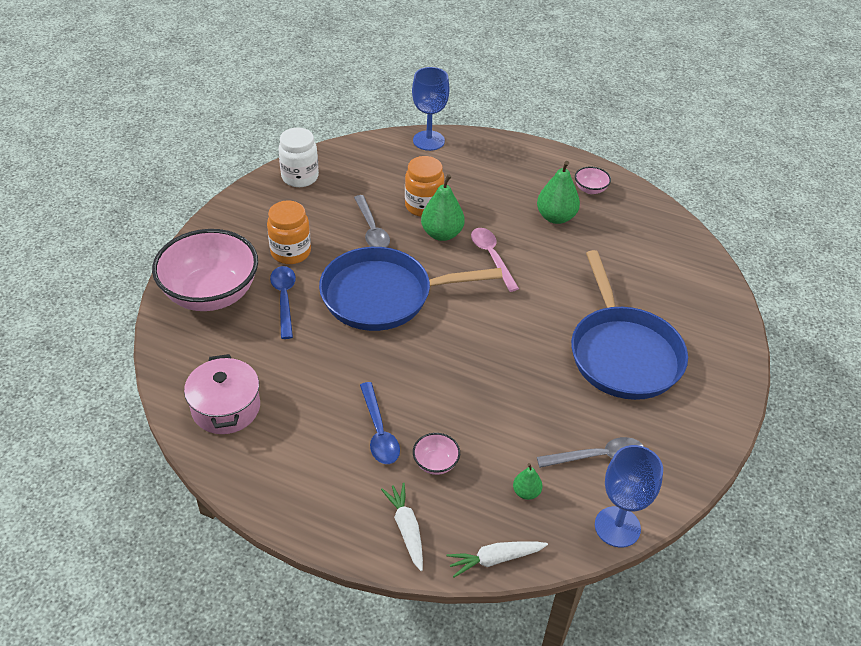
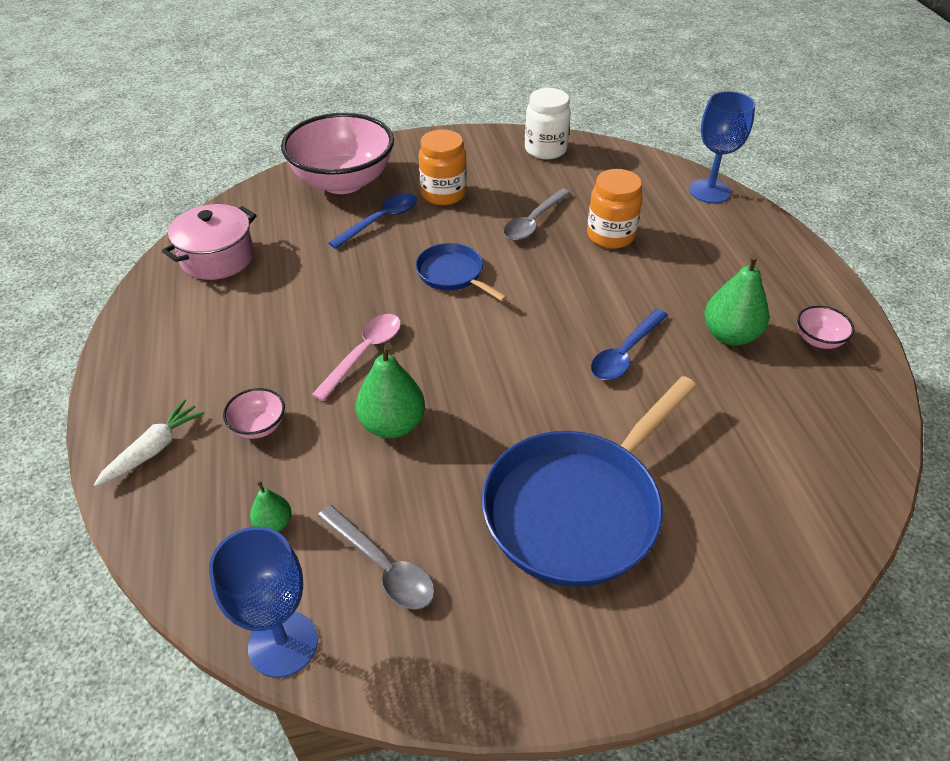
camera: 55 degrees right, 0 degrees up
(379, 431) = (268, 364): blue spoon -> blue spoon (625, 353)
(383, 295) = (453, 274): blue pan -> blue pan, size x0.50
(442, 234) = (587, 267): green pear -> green pear (392, 424)
(492, 257) = (600, 318): pink spoon -> pink spoon (364, 353)
(495, 559) = (157, 544): white carrot -> none

